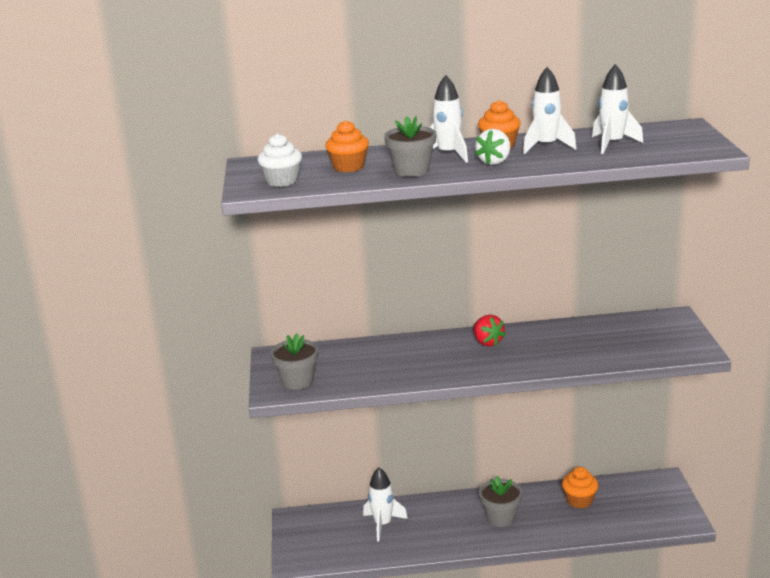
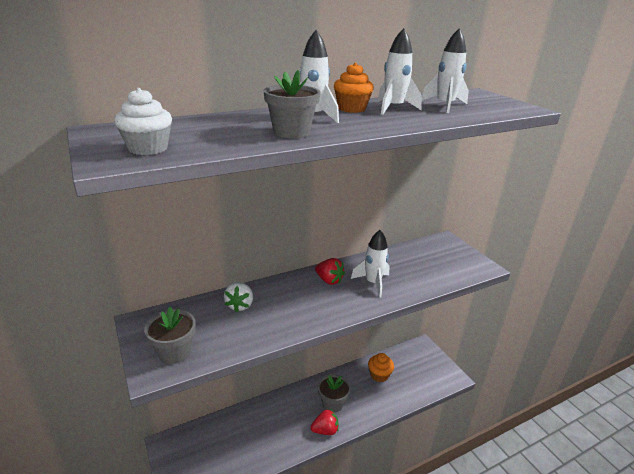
camera: 25 degrees left, 5 degrees up
(348, 167) = (219, 131): orange cupcake -> none
(383, 524) = (245, 432): white rocket -> white rocket (373, 283)
(478, 540) = (325, 430): none -> red strawberry
(494, 162) = (364, 122): white strawberry -> white strawberry (240, 305)

